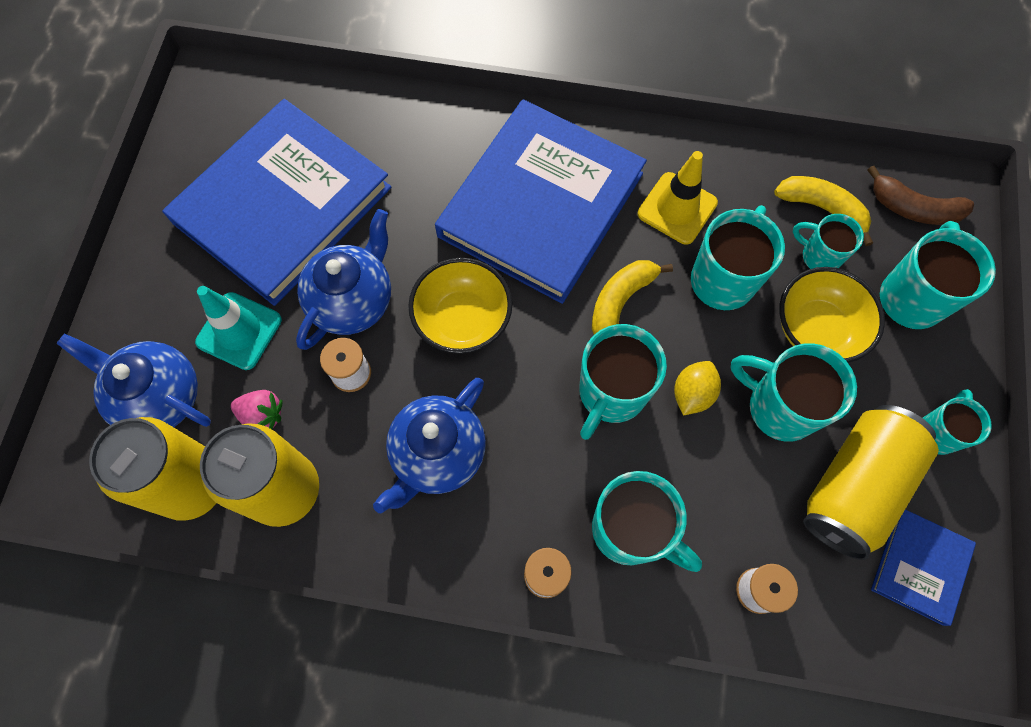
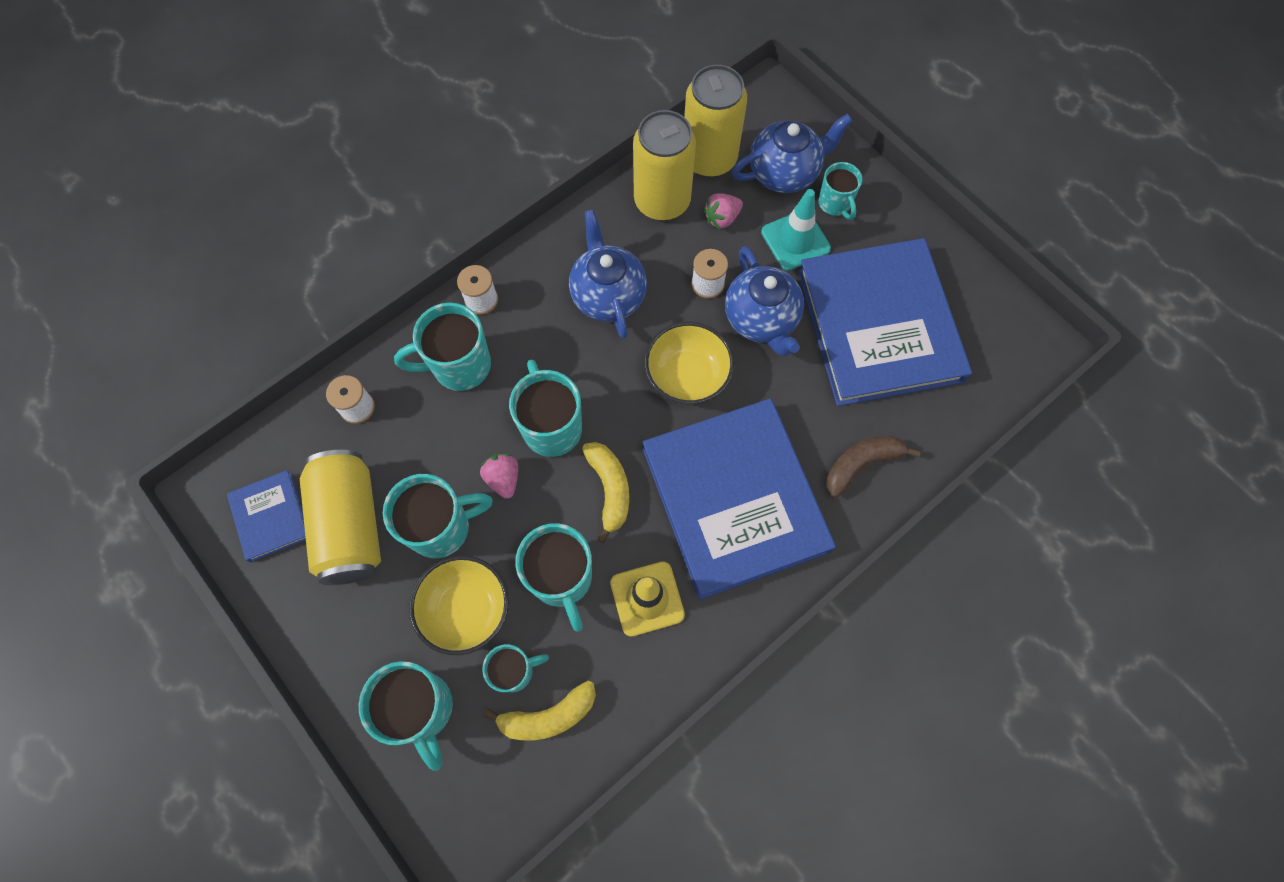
camera: 130 degrees right, 0 degrees up
(692, 394) = (503, 478): yellow lemon -> pink strawberry
(913, 208) = (482, 796): brown banana -> brown banana (861, 464)
(937, 432) = (324, 619): turquoise mug -> turquoise mug (835, 204)

